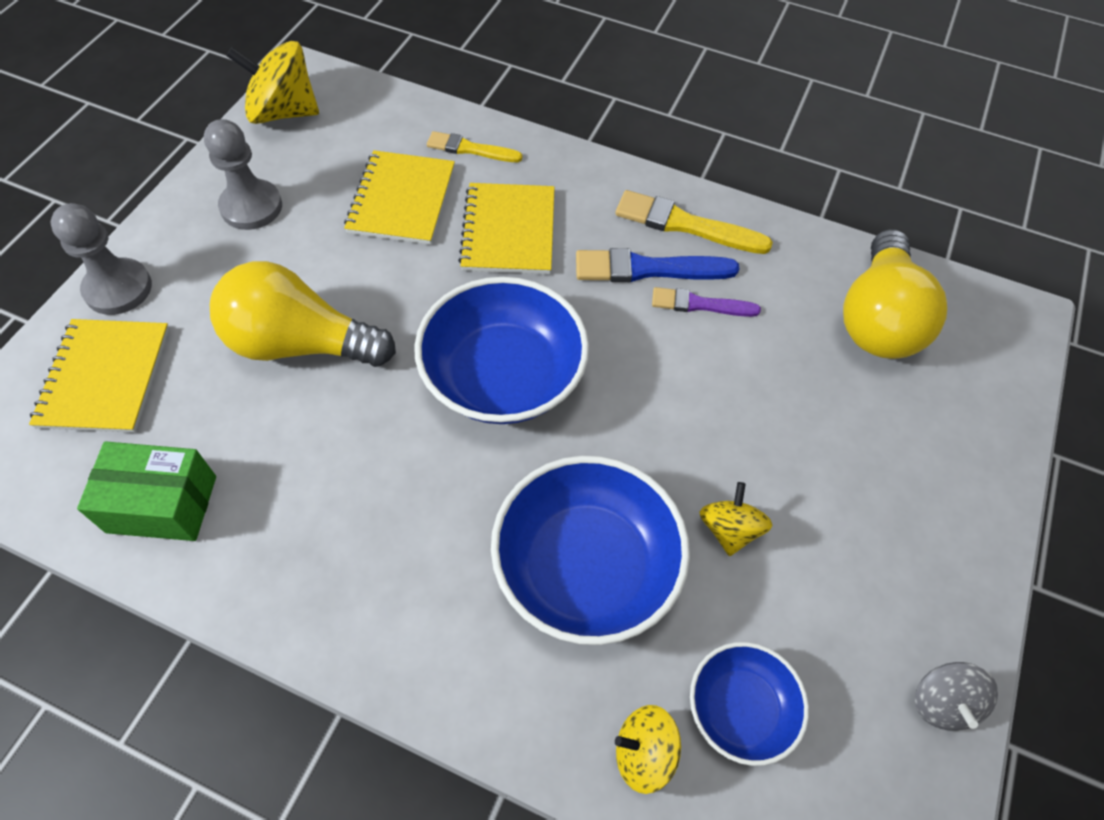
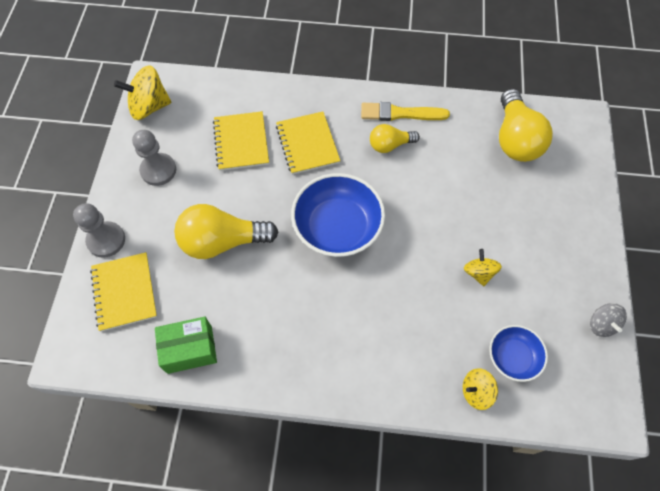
camera: 15 degrees left, 5 degrees up
(470, 149) = (266, 100): yellow brush -> none
(586, 567) = (417, 313): blue bowl -> none
(648, 269) = (390, 145): blue brush -> yellow light bulb
(700, 304) = (423, 157): purple brush -> none

